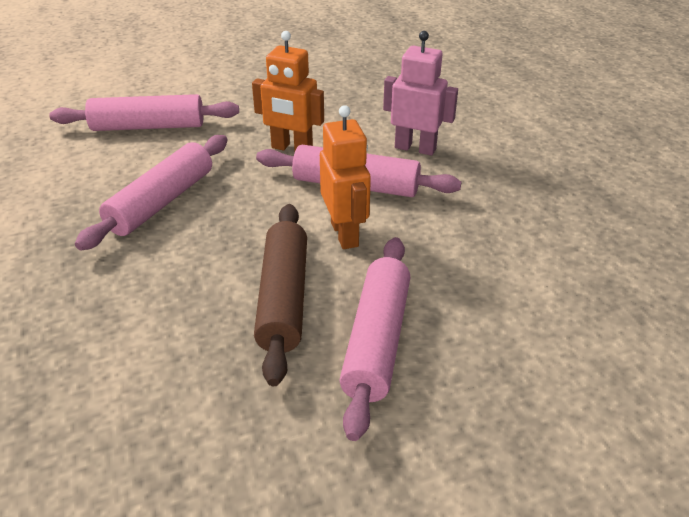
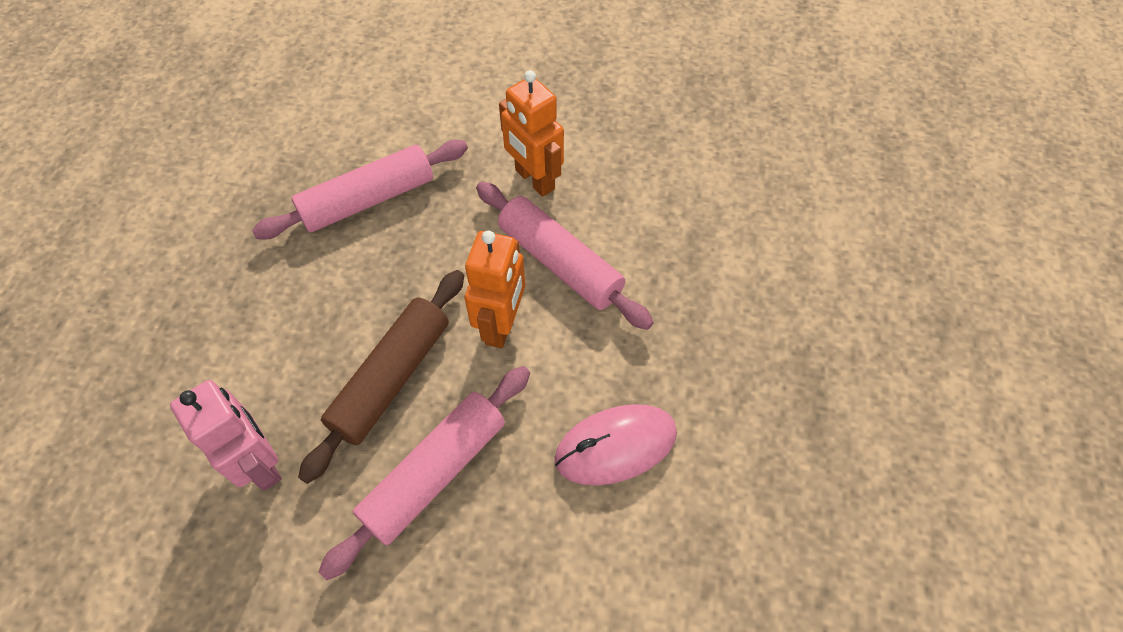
camera: 30 degrees right, 20 degrees up
(148, 127) = (420, 86): pink rolling pin -> none
(415, 148) = (661, 236): pink robot -> pink robot (261, 463)
(498, 267) = (615, 446): none -> pink mouse

